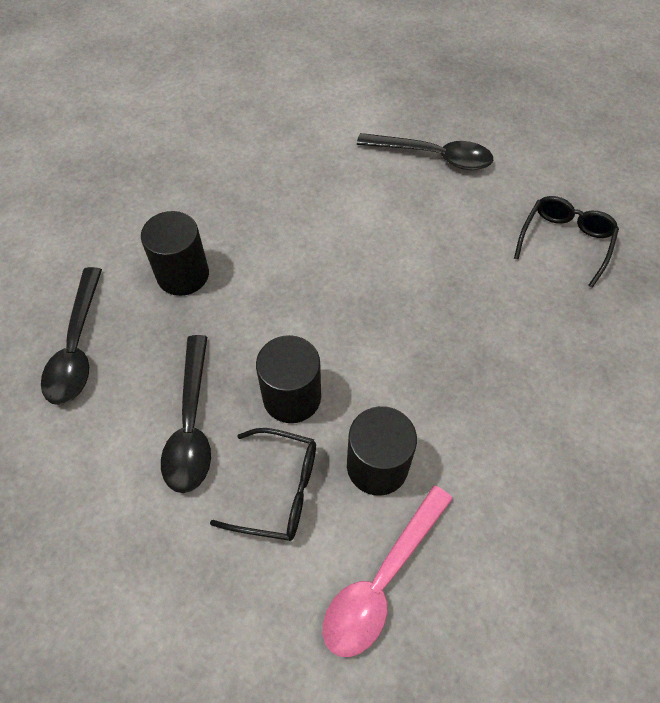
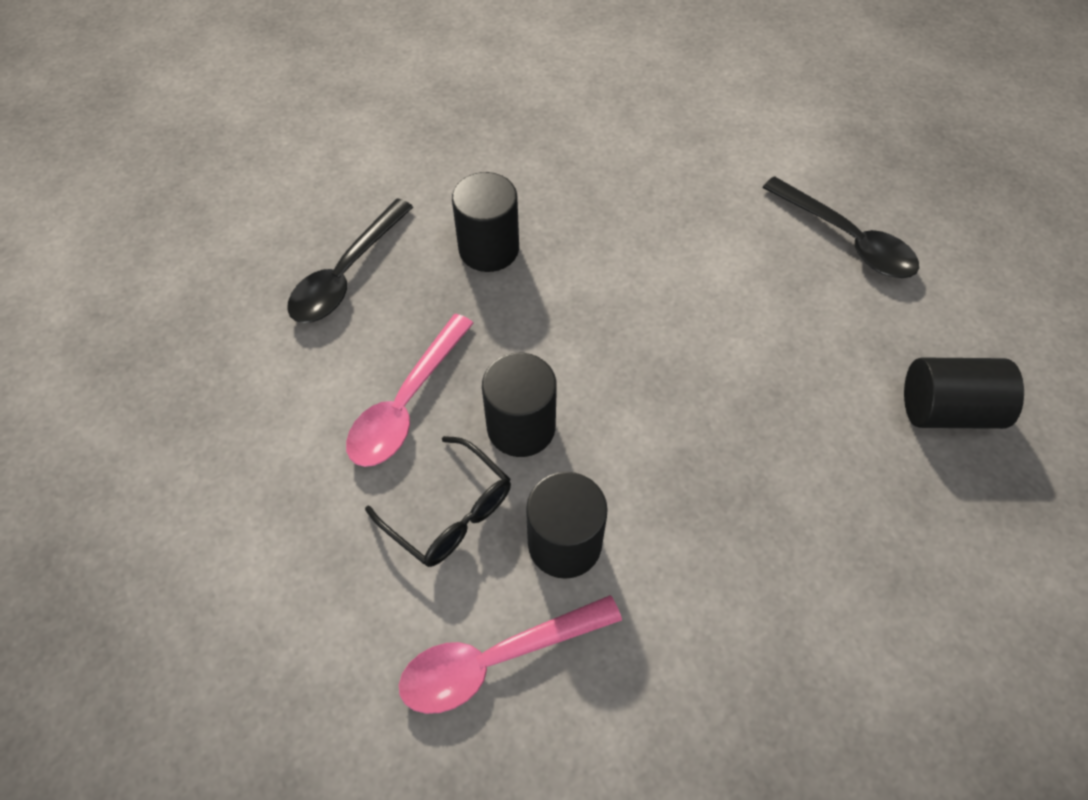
camera: 30 degrees right, 0 degrees up
(191, 425) = (406, 404): black spoon -> pink spoon
(565, 242) = (947, 410): black glasses -> black cylinder

